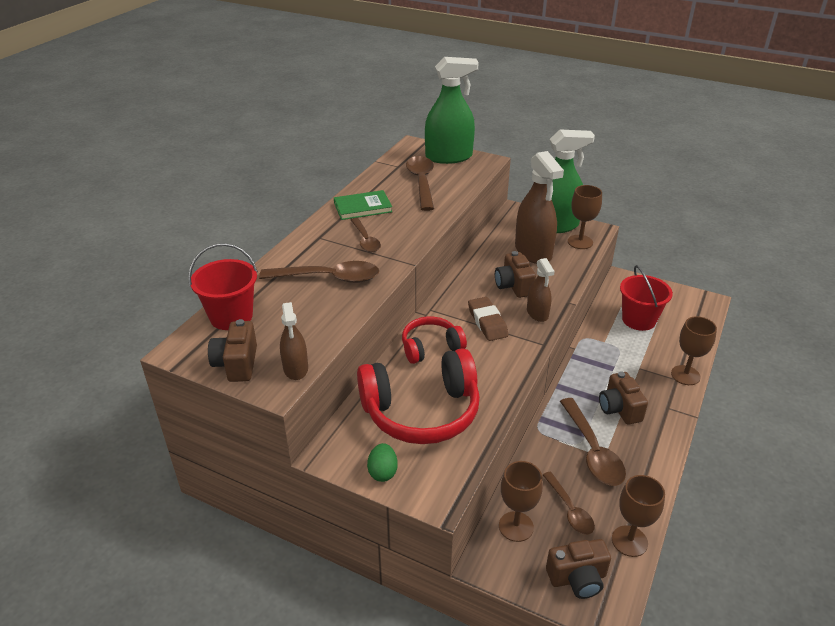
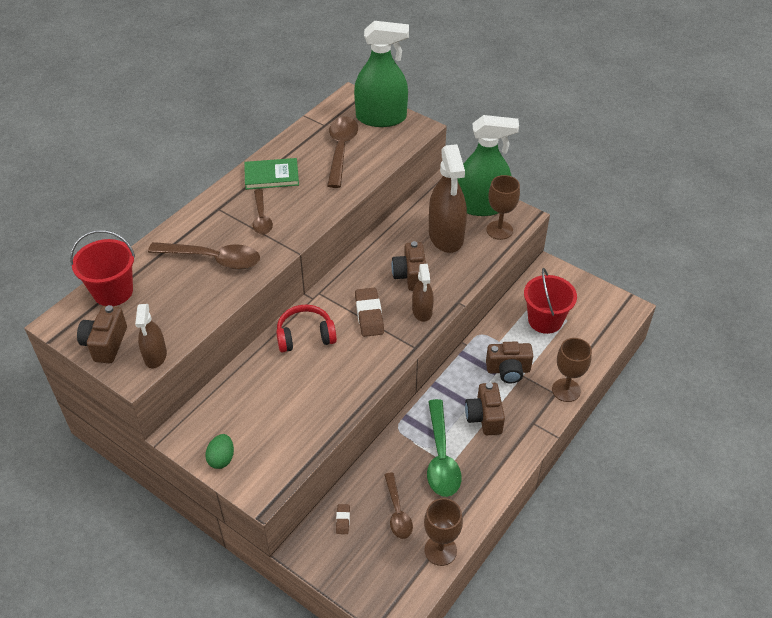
camera: 10 degrees right, 10 degrees up
(421, 412) = (275, 403): red headphones -> none
(516, 526) = (343, 520): brown goblet -> brown eraser
(577, 578) = (380, 577): brown camera -> brown camera (508, 370)
(592, 451) = (441, 457): brown spoon -> green spoon

